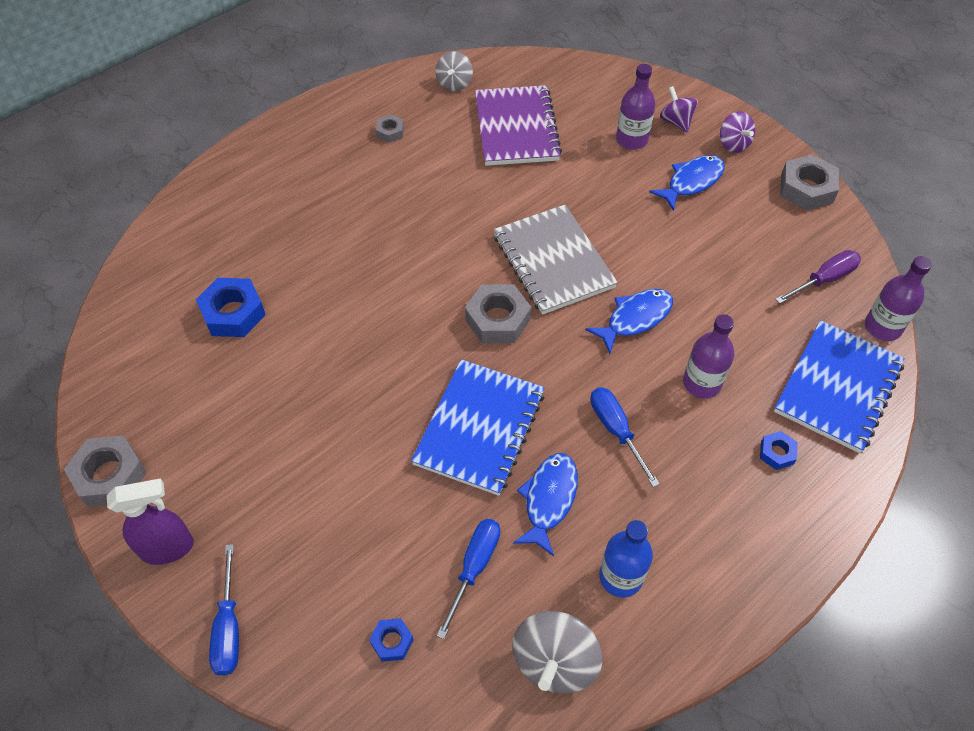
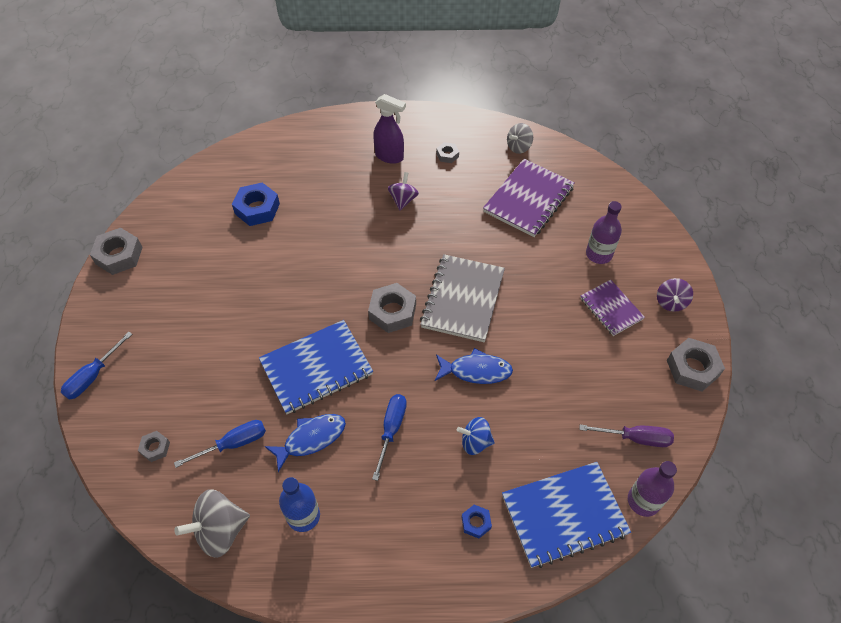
camera: 40 degrees right, 0 degrees up
(168, 548) = (107, 313): purple spray bottle -> purple spray bottle (389, 156)
(392, 641) = (155, 448): blue nut -> grey nut
(676, 121) = (644, 261): purple spinning top -> purple spinning top (403, 200)
(691, 182) = (611, 309): blue fish -> purple notebook
(701, 383) = (475, 442): purple bottle -> blue spinning top

